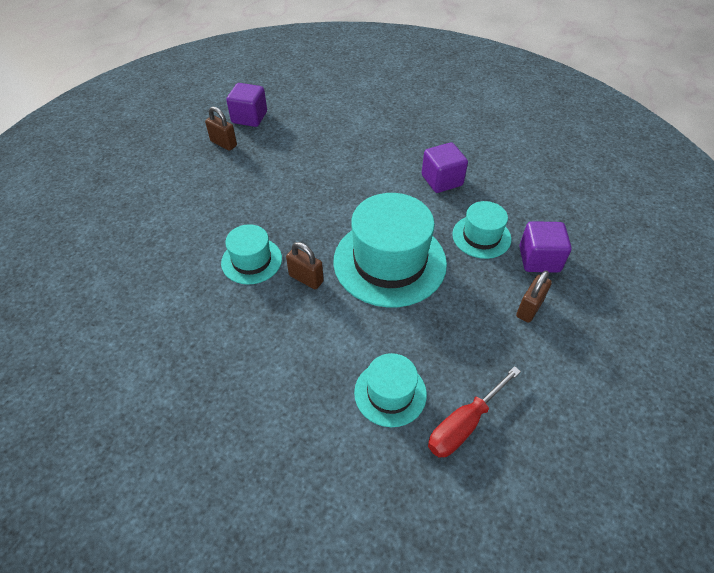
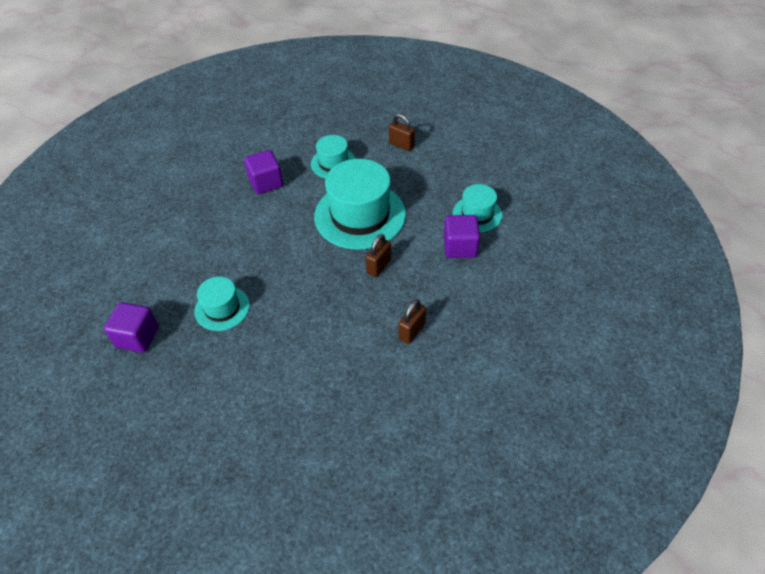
camera: 90 degrees left, 0 degrees up
(223, 143) = (182, 355): brown padlock -> brown padlock (411, 331)
(251, 260) = (359, 306): turquoise hat -> turquoise hat (222, 308)
(464, 424) = (493, 180): red screwdriver -> none
(539, 259) = (357, 136): purple cube -> purple cube (460, 247)

